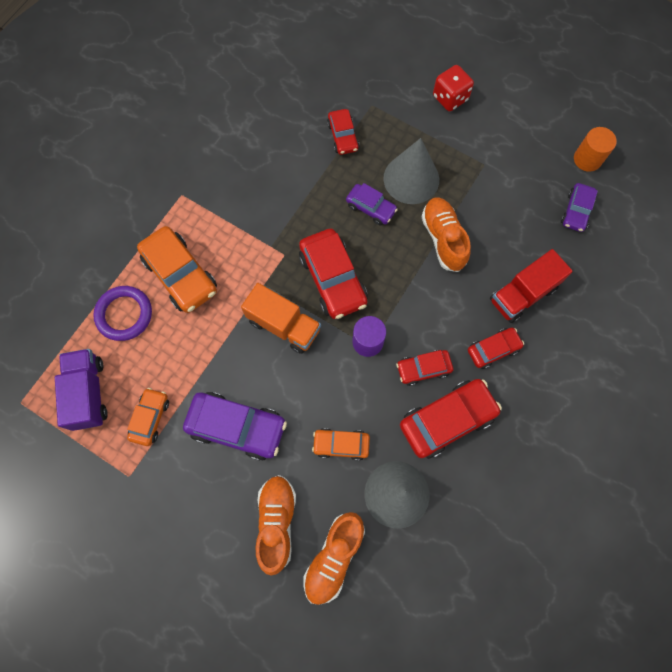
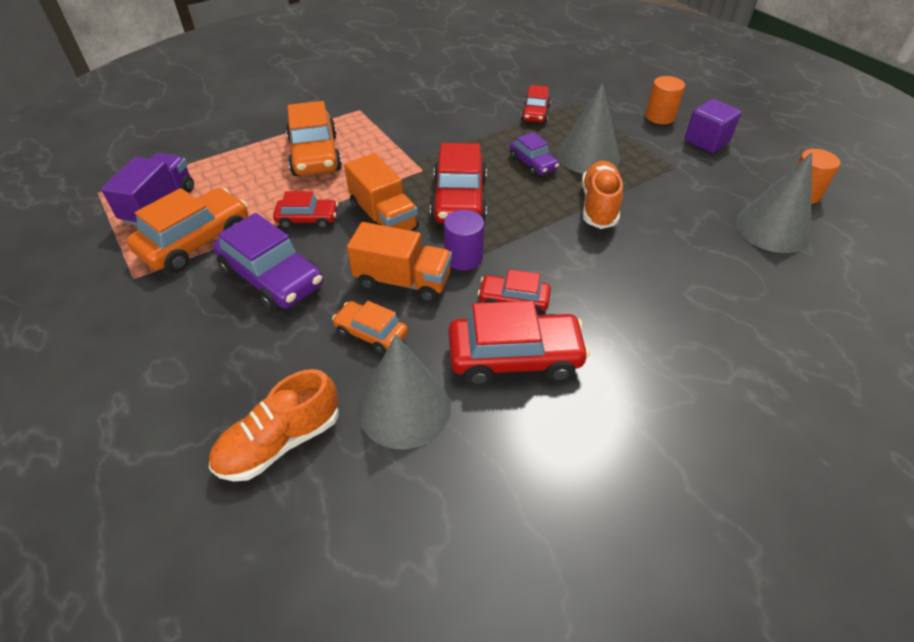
camera: 25 degrees right, 25 degrees down
(124, 314) = (242, 165): purple ring -> none
(150, 418) = (196, 241): orange car -> orange car, size x1.74
(276, 522) = (243, 377): orange shoe -> none
(336, 386) = (403, 281): none -> orange truck
(450, 98) = (660, 116): red dice -> orange cylinder
(493, 350) = (610, 312): red car -> red car (308, 219)
(498, 118) = (706, 141): none -> purple cube
(522, 294) = (673, 276): red truck -> none
(576, 211) = (772, 229): purple car -> grey cone

